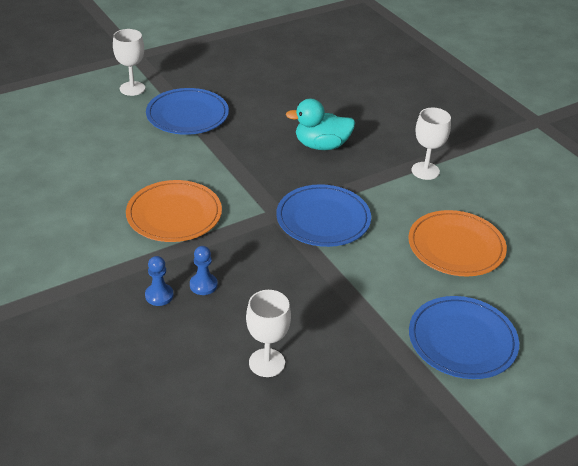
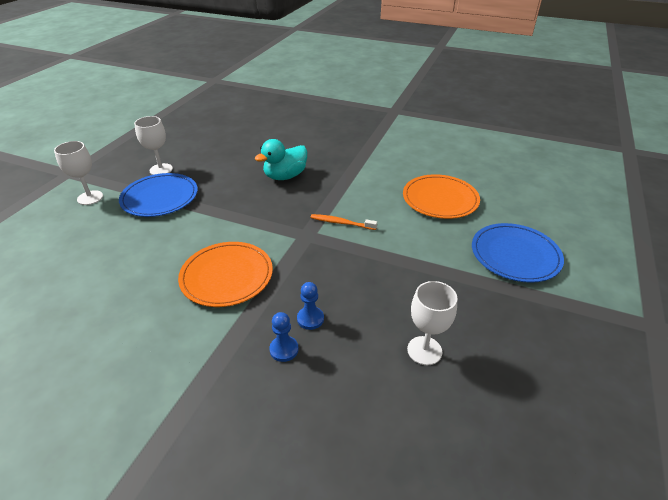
camera: 35 degrees left, 0 degrees up
(323, 219) = (341, 223): blue plate -> orange toothbrush
(425, 171) = (368, 163): white goblet -> white goblet (161, 169)

